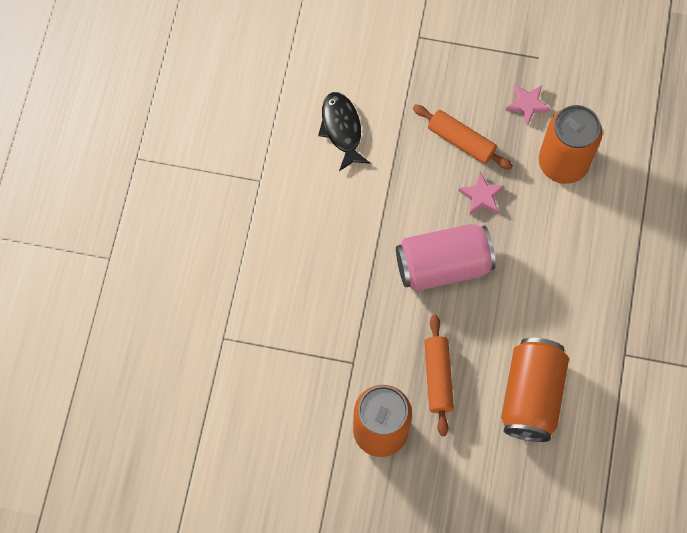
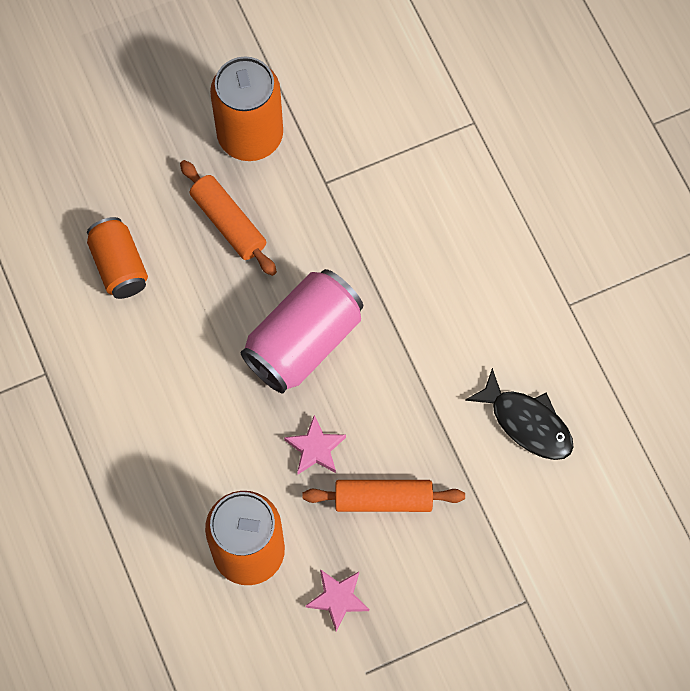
camera: 145 degrees right, 0 degrees up
(531, 396) = (119, 266): orange can -> orange can, size x0.63

